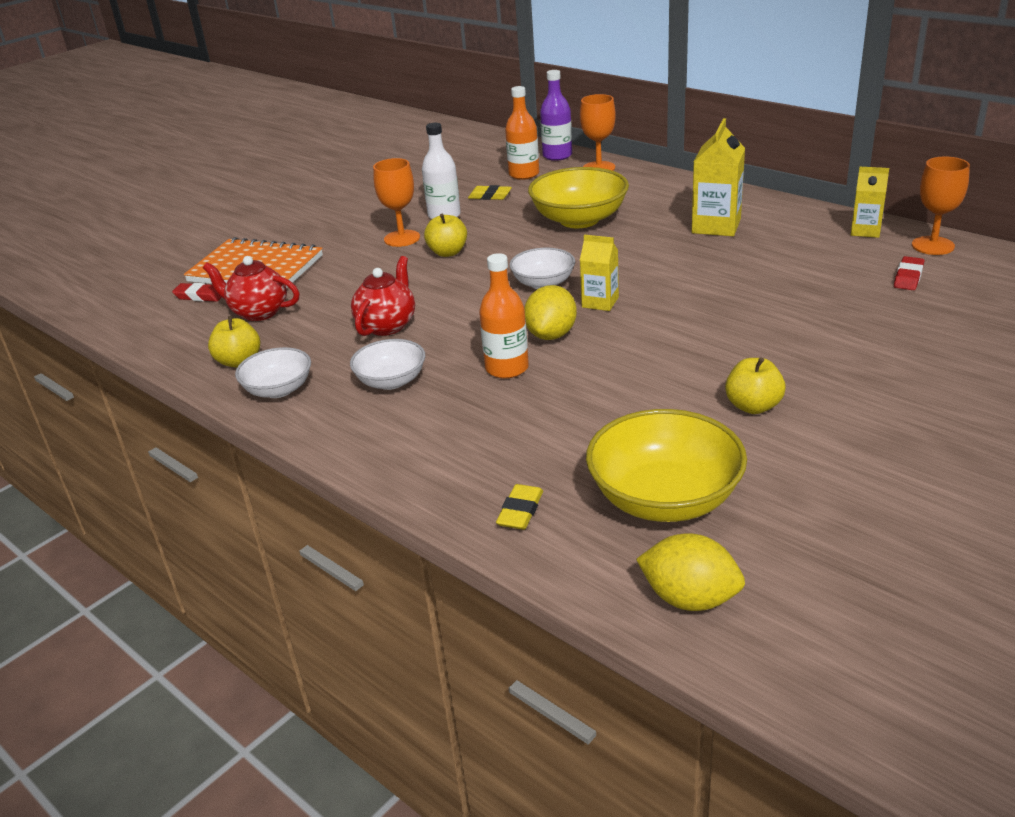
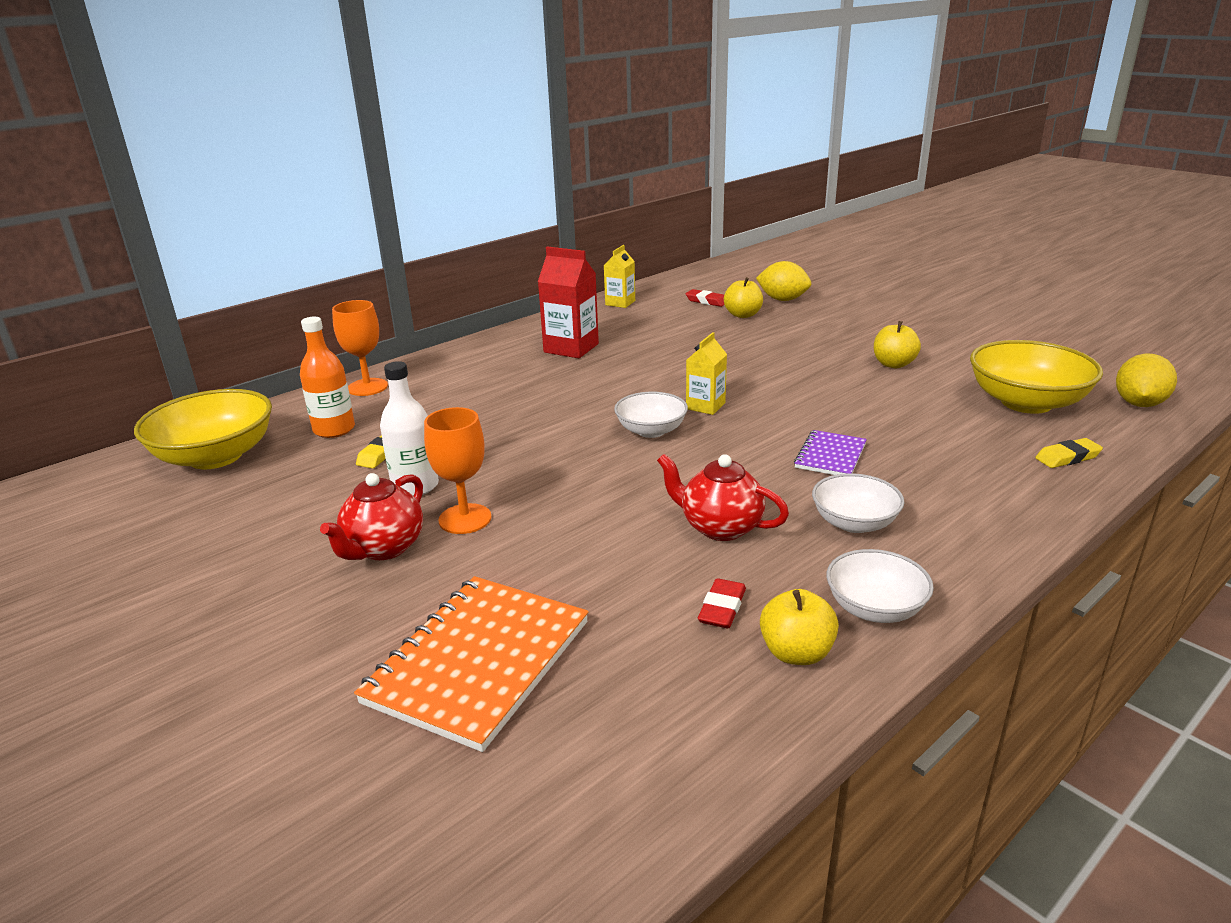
camera: 85 degrees left, 5 degrees down
(200, 296) = (553, 726): red eraser -> red eraser (722, 608)
(259, 312) = (644, 645): red teapot -> red teapot (384, 548)
(448, 252) = (535, 485): yellow apple -> yellow apple (743, 315)
(507, 368) = (830, 456): orange bottle -> purple notebook
(520, 511) = (1067, 457): yellow eraser -> yellow eraser turned 45 degrees counterclockwise
(551, 335) = (766, 431): yellow lemon -> yellow lemon (782, 299)
(557, 156) = (298, 407): purple bottle -> none
(579, 220) = (504, 405): yellow bowl -> yellow bowl (216, 456)
(716, 226) = (571, 348): yellow carton -> red carton
(932, 246) = (659, 289): orange goblet -> none

